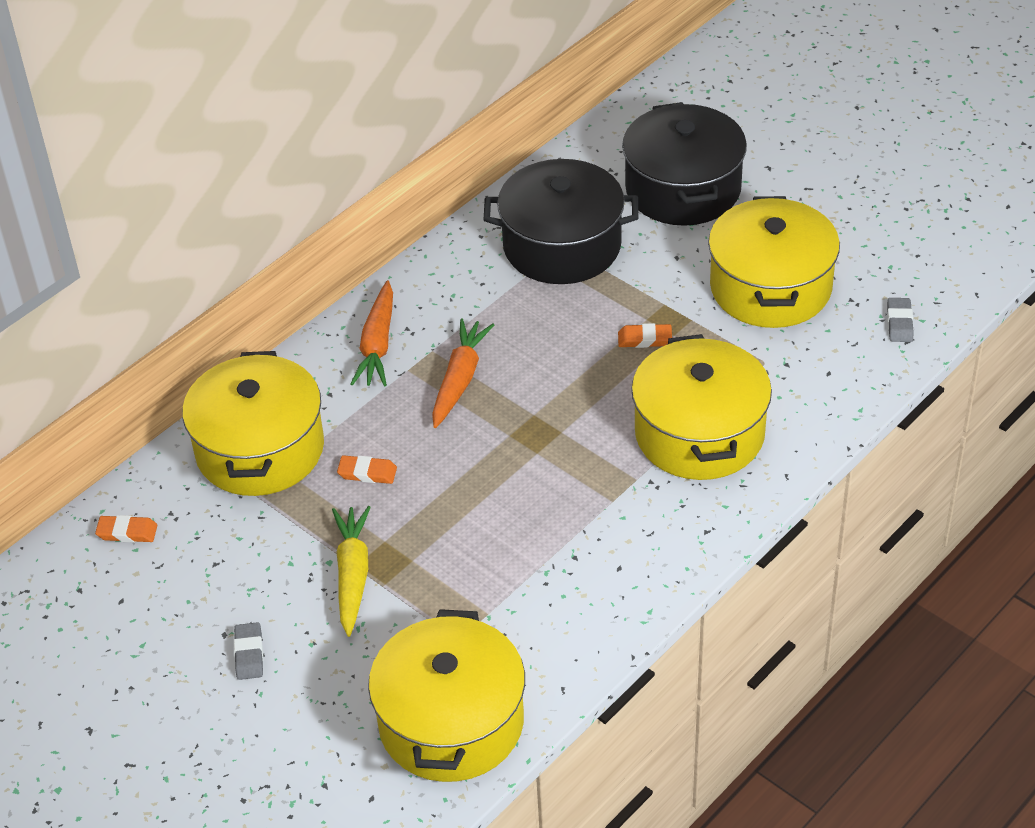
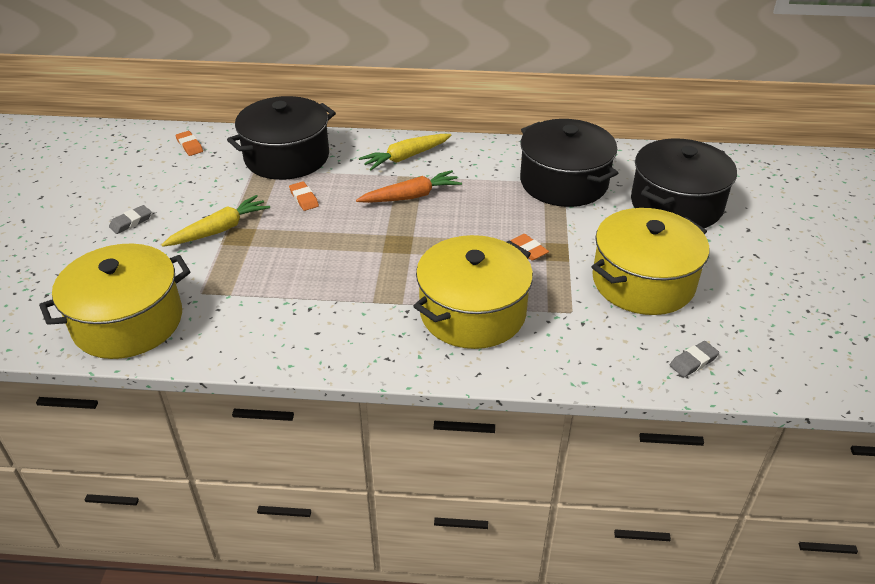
camera: 50 degrees right, 5 degrees down
(260, 449) = (287, 157): yellow pot -> black pot
(377, 344) = (406, 157): orange carrot -> yellow carrot

